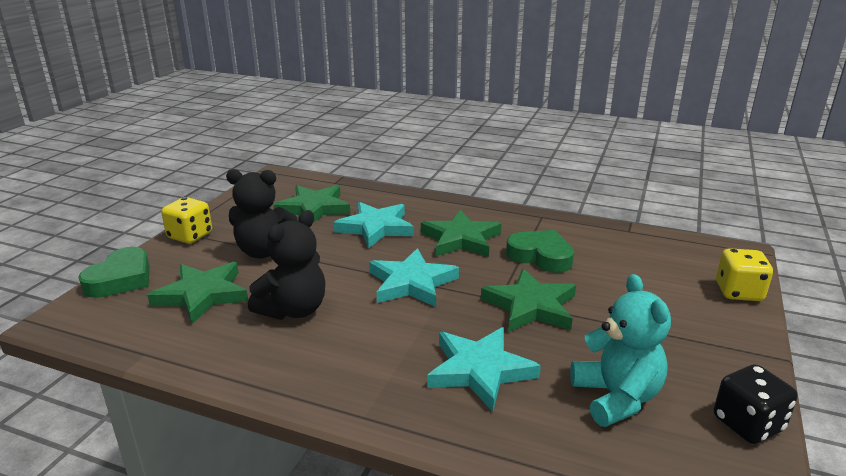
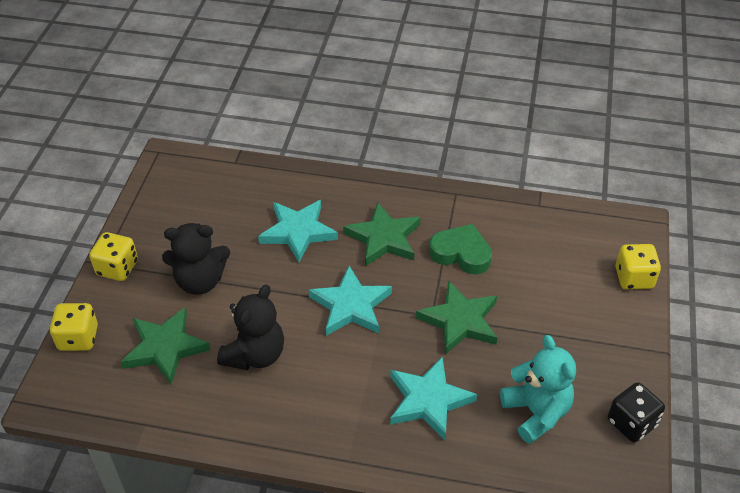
camera: 10 degrees left, 20 degrees up
(121, 279) = (78, 338): green heart -> yellow dice
(314, 208) = (227, 209): green star -> none

